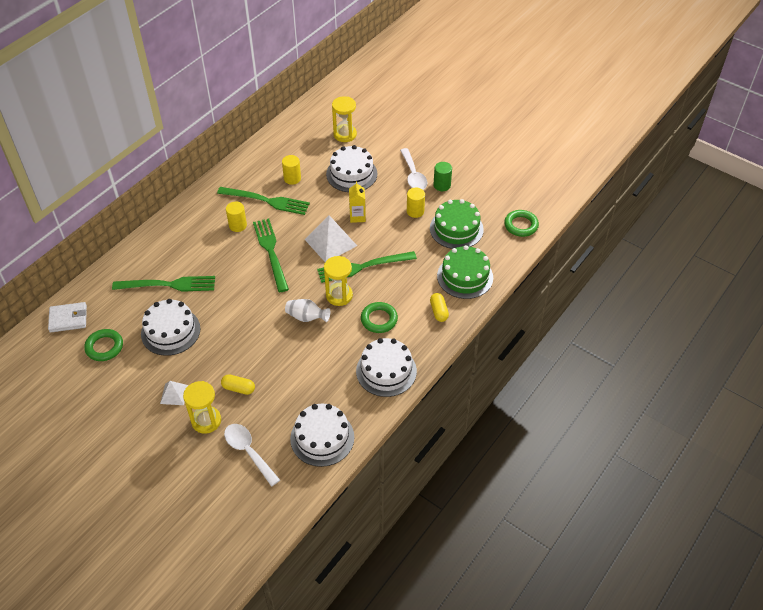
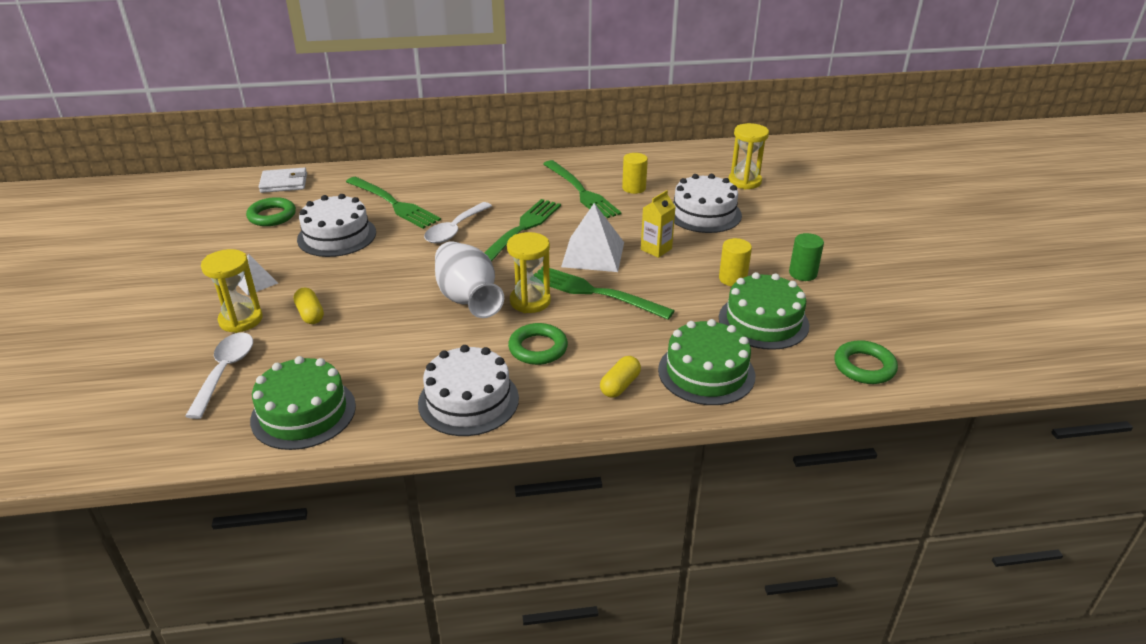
camera: 45 degrees right, 15 degrees down
(68, 319) = (284, 183): white wallet -> white wallet turned 45 degrees counterclockwise
(238, 225) = (524, 195): yellow cylinder -> none
(306, 317) = (468, 299): white vase -> white vase, size x1.70
(322, 438) = (303, 413): white cake -> green cake
(413, 175) = (778, 248): white spoon -> white spoon (455, 230)

